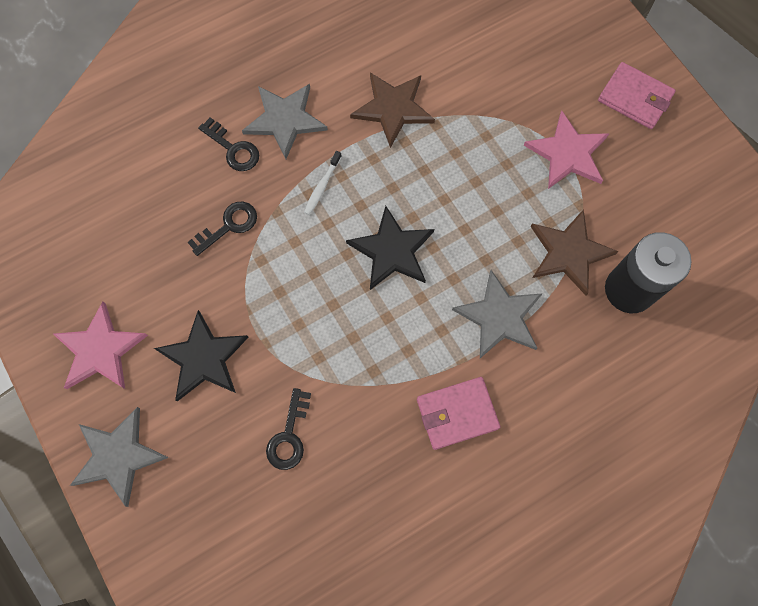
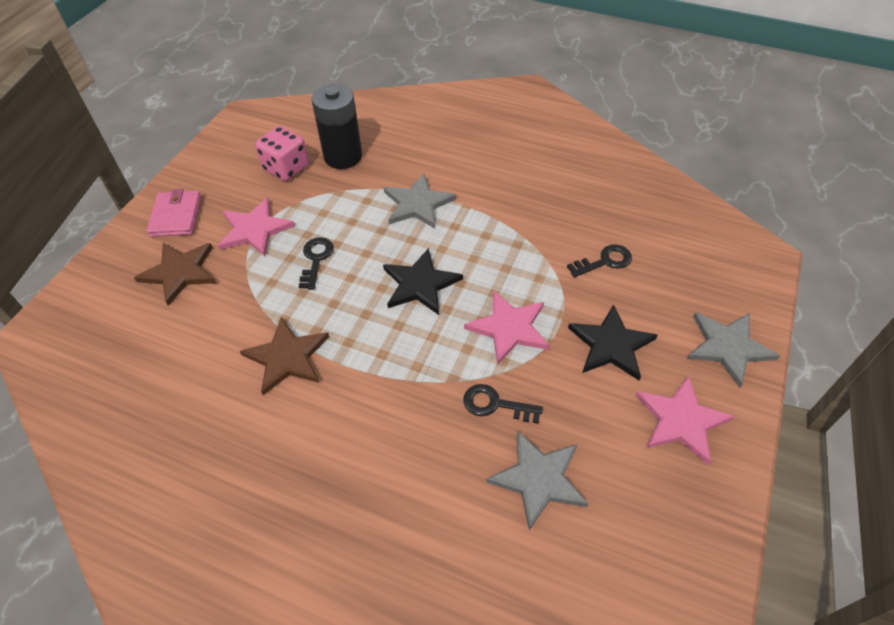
camera: 125 degrees left, 20 degrees down
(233, 149) = (421, 455): black key -> black key (316, 259)
(285, 120) = (358, 433): grey star -> grey star (539, 479)
(287, 289) = (509, 328): none -> pink star
(322, 186) = (403, 361): white toothbrush -> none
(457, 413) = (501, 191): pink wallet -> none
(569, 252) = (339, 193): brown star -> brown star (180, 272)
(646, 225) = (286, 168): none -> pink dice

